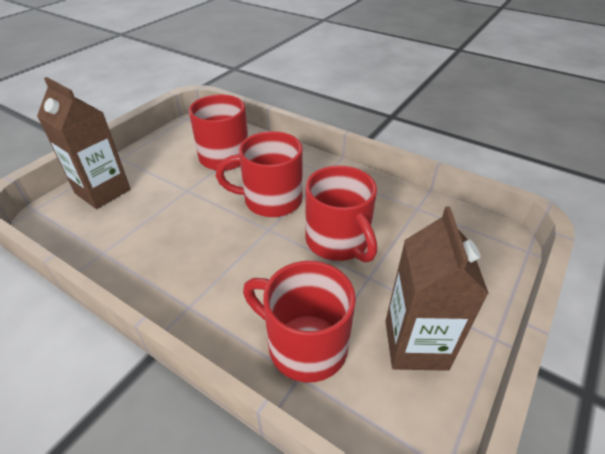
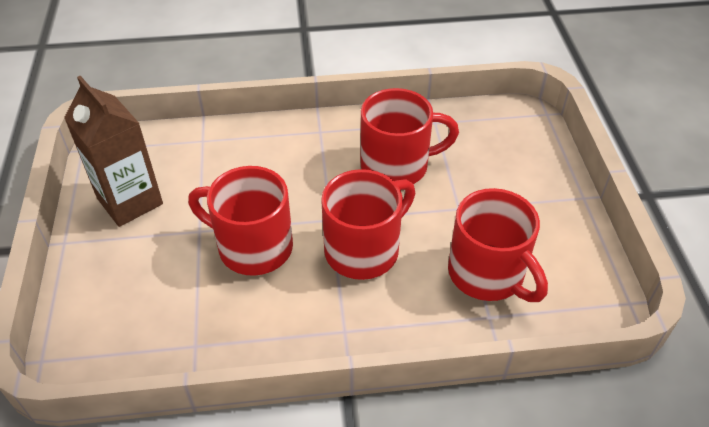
camera: 140 degrees right, 5 degrees up
(103, 191) = (527, 158): brown carton -> none
(305, 345) = (213, 156): red mug -> red mug (397, 166)

